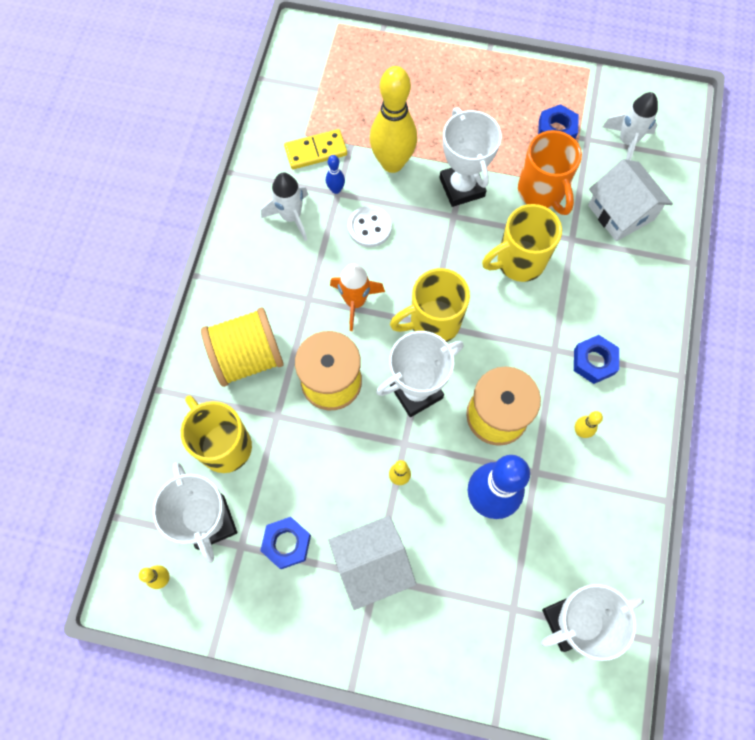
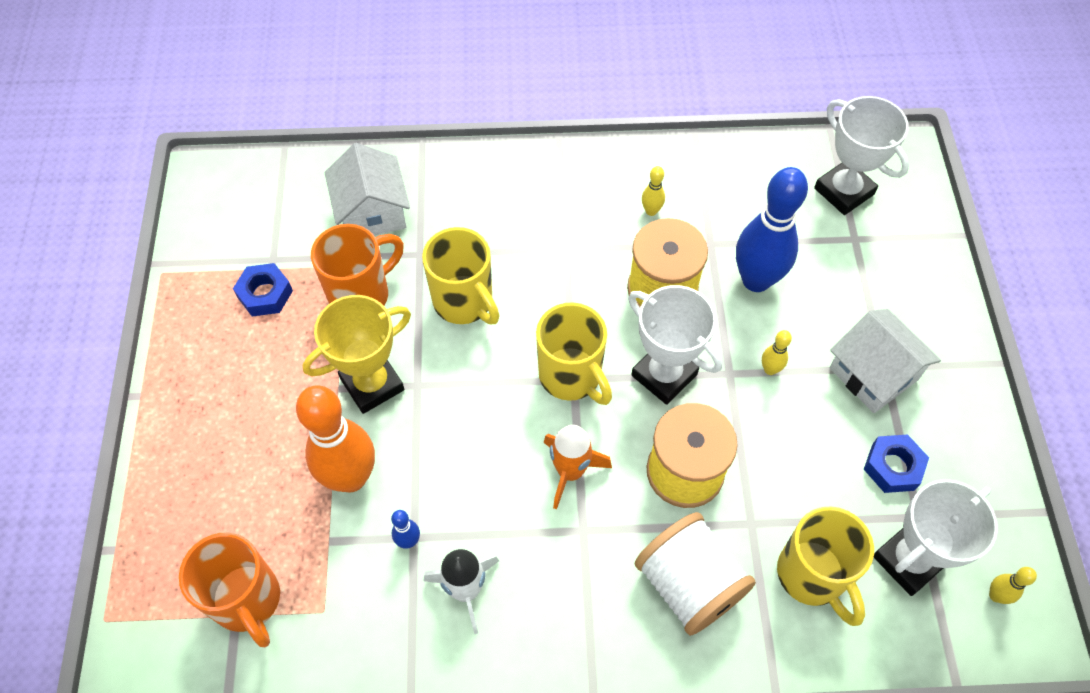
camera: 105 degrees left, 10 degrees down
(224, 445) = (812, 576): yellow mug -> yellow mug turned 60 degrees counterclockwise
(247, 357) = (689, 584): yellow spool -> white spool
(316, 151) = (350, 587): yellow domino -> none
(326, 96) = (248, 601): none -> orange mug
(369, 227) = (458, 481): white button -> none
(392, 163) = (351, 477): yellow bowling pin -> orange bowling pin
(462, 187) = (372, 384): white trophy -> yellow trophy
(594, 361) = (568, 211): blue nut -> none
(621, 212) = (372, 212): white house -> white house turned 60 degrees counterclockwise
(627, 141) = (270, 219): white rocket -> none

